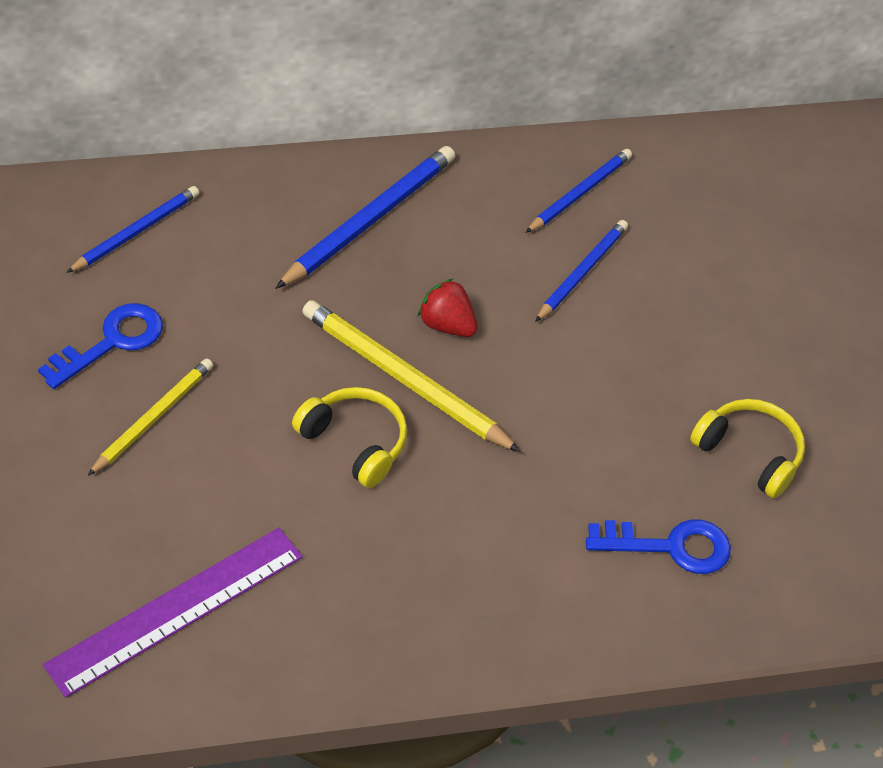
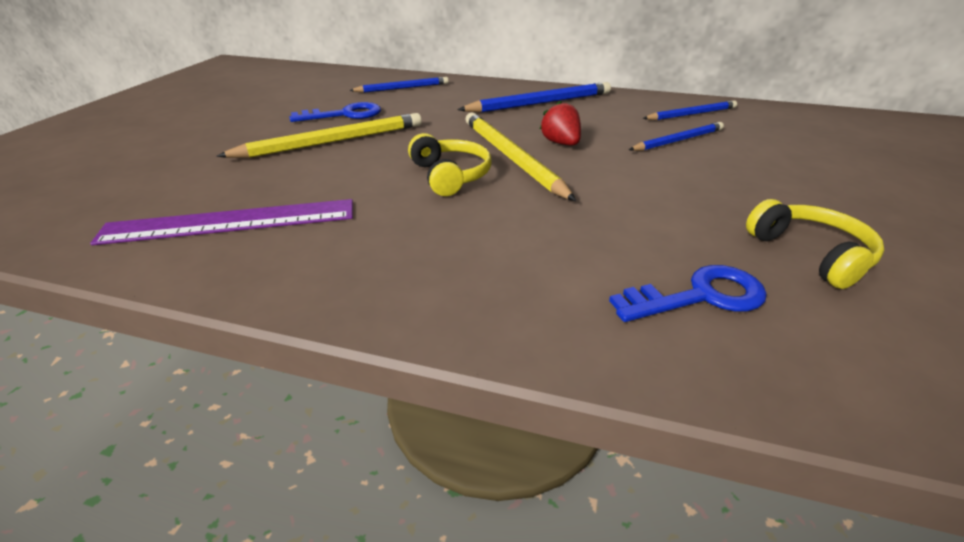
camera: 30 degrees right, 15 degrees down
(153, 418) = (332, 141): yellow pencil -> yellow pencil, size x1.57
(670, 546) = (700, 296): blue key -> blue key turned 45 degrees counterclockwise

